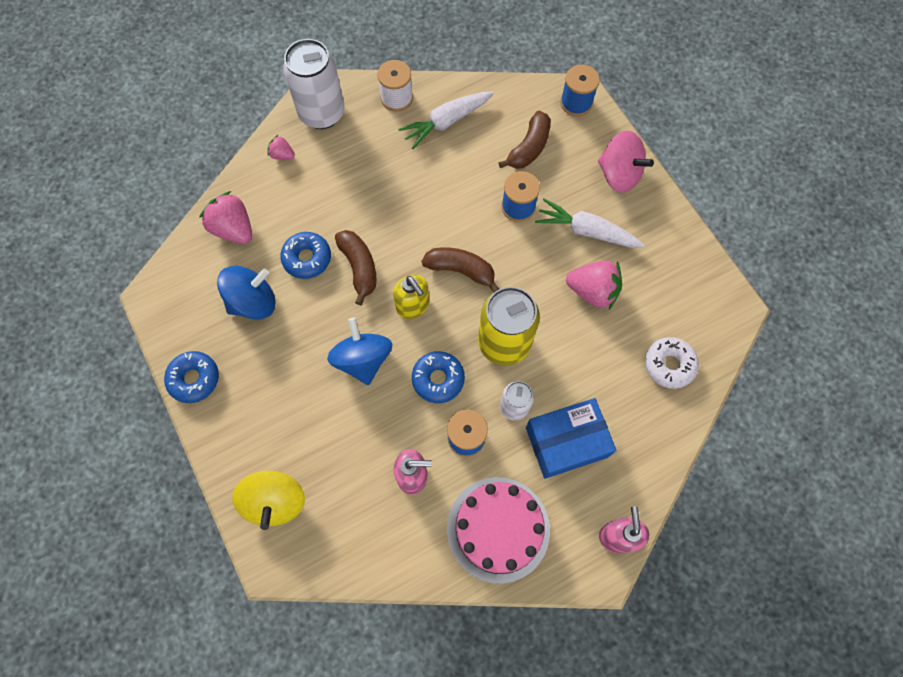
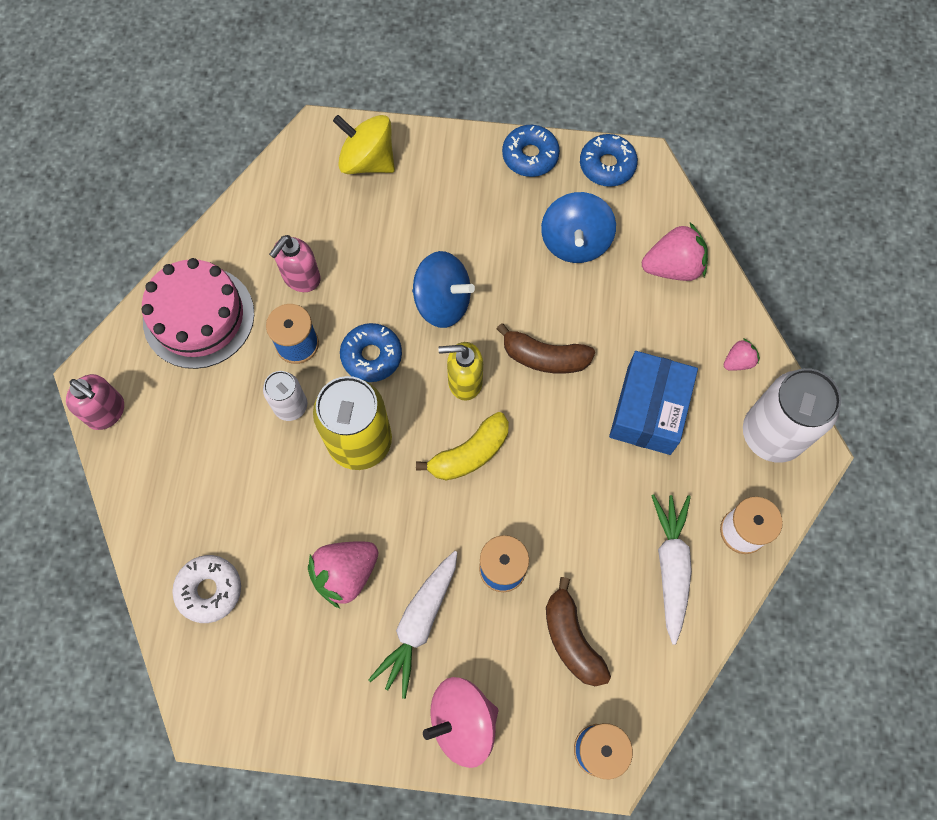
camera: 125 degrees right, 0 degrees up
(307, 258) = (590, 315): blue donut -> blue donut (607, 165)
(461, 270) = (470, 454): brown banana -> yellow banana
(566, 442) = (221, 429): blue box -> blue box (648, 410)
(586, 231) = (419, 623): white carrot -> white carrot turned 150 degrees clockwise

